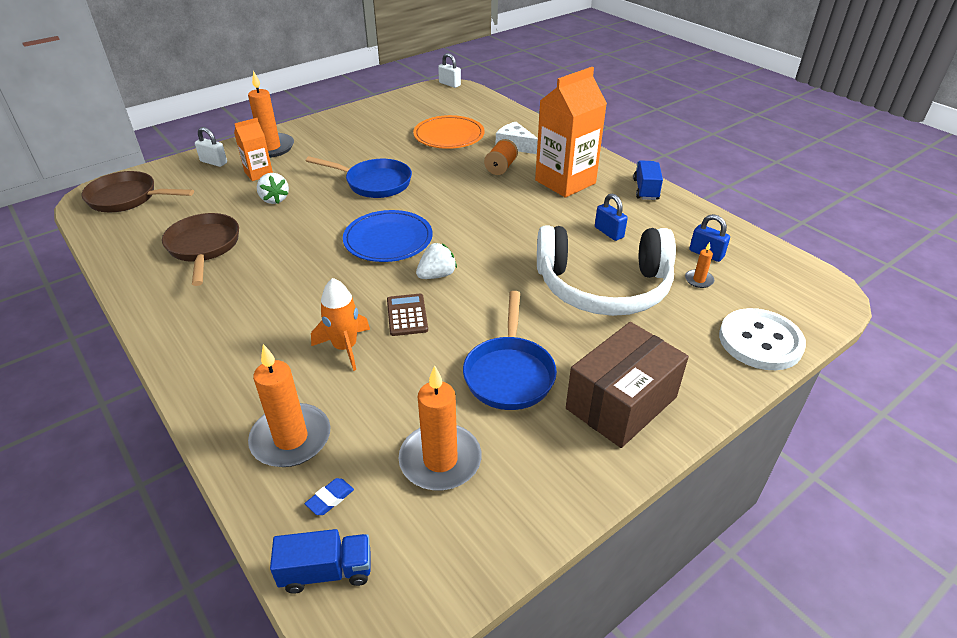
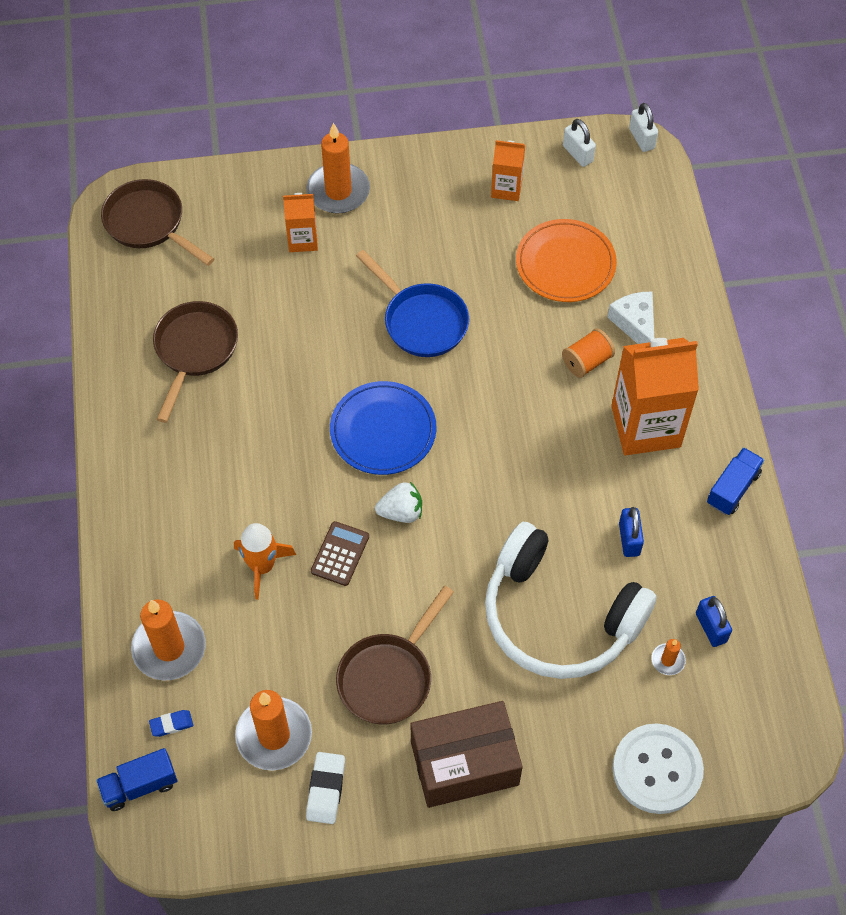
camera: 30 degrees right, 20 degrees up
(214, 162) = (262, 193): white padlock -> white padlock (577, 154)
(274, 199) = (298, 299): white strawberry -> none
(326, 571) = (140, 785): blue truck -> blue truck turned 135 degrees clockwise
(385, 119) = (506, 188): none -> orange carton
(509, 373) = (389, 676): blue pan -> brown pan
(521, 479) = (326, 789): none -> white eraser

